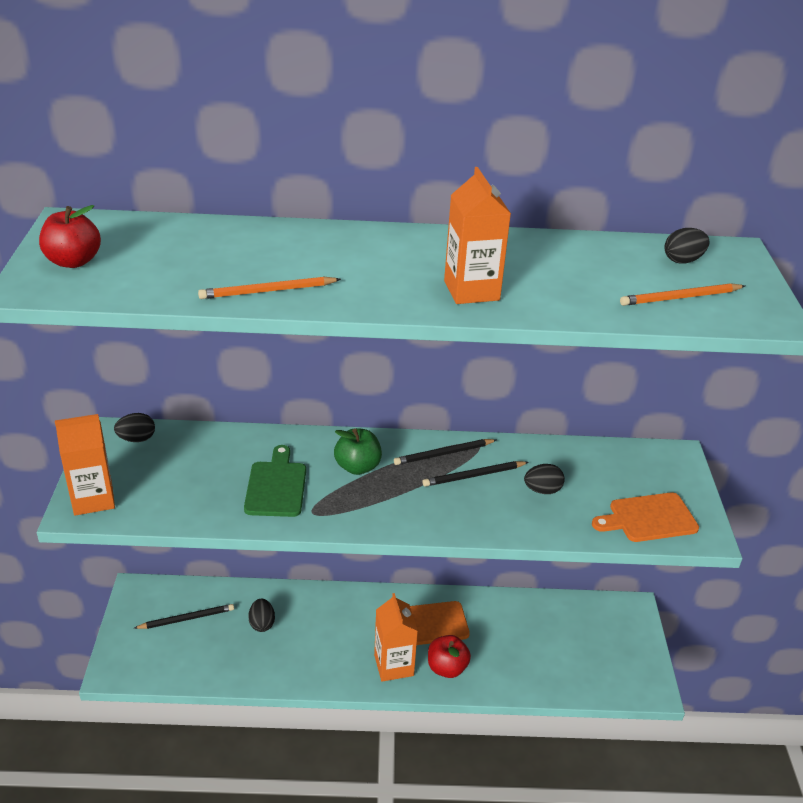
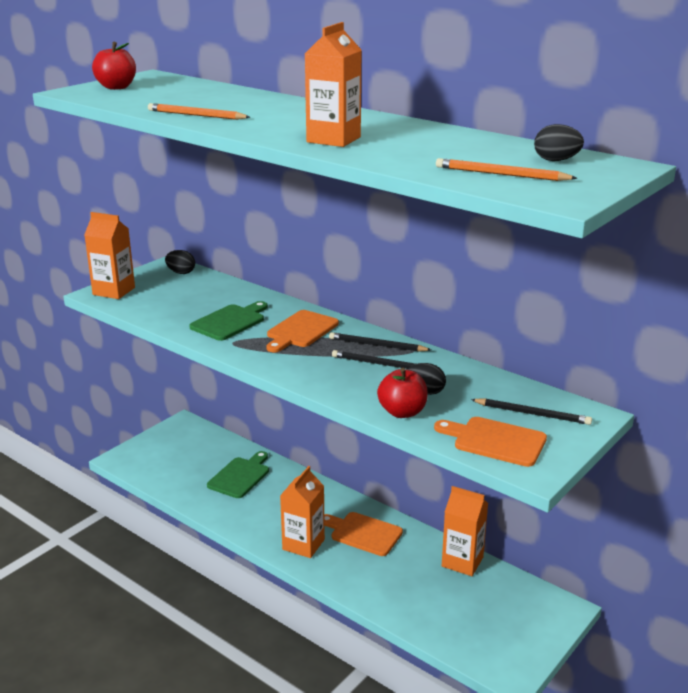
camera: 40 degrees right, 10 degrees down
(187, 618) = (195, 451): black pencil -> black pencil (532, 414)
(262, 623) = (240, 476): black egg -> green cutting board
(357, 467) = (301, 331): green apple -> orange cutting board
(447, 668) = (342, 566): red apple -> red apple (402, 412)
(530, 607) = (462, 562): none -> orange carton

